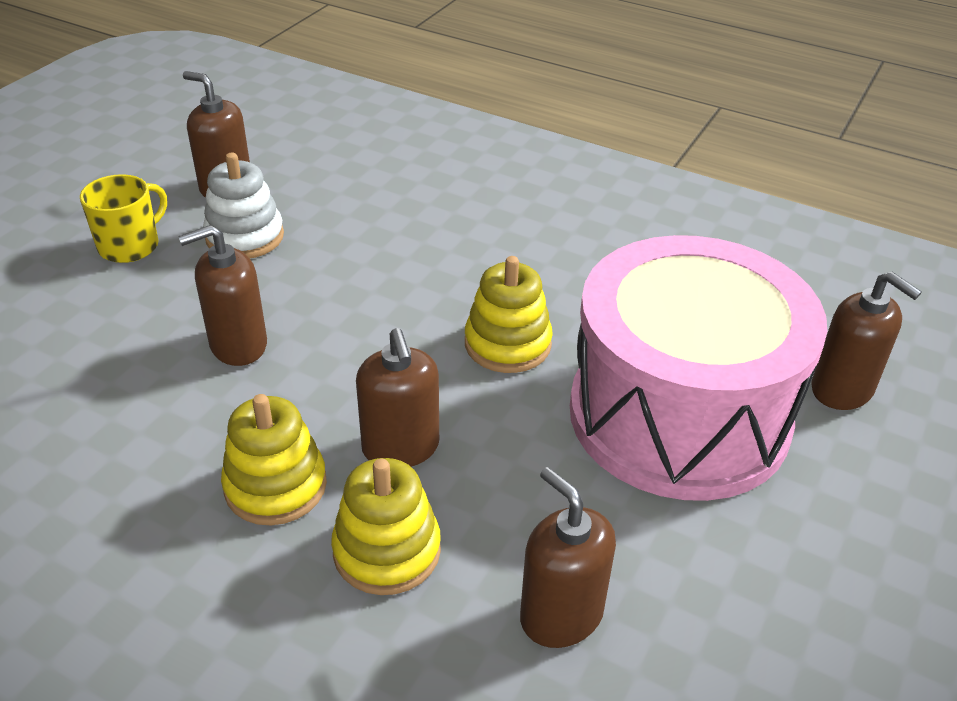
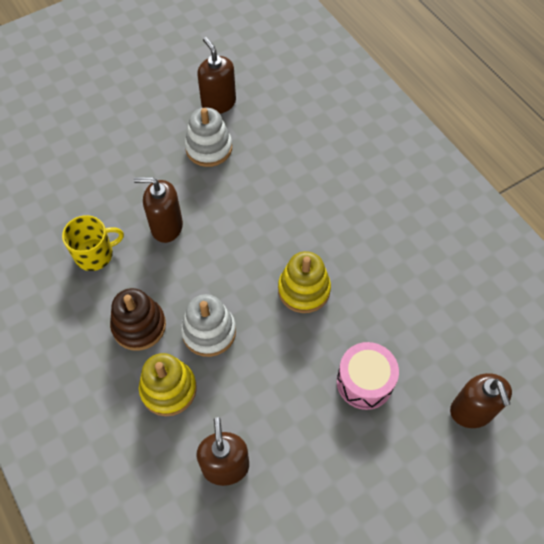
camera: 30 degrees right, 20 degrees up
(130, 246) = (147, 130): yellow mug -> yellow mug (95, 254)
(275, 486) = (139, 326): yellow stacking toy -> brown stacking toy
(400, 447) = (209, 332): brown soap dispenser -> white stacking toy
(679, 415) = (364, 382): pink drum -> pink drum, size x0.43

